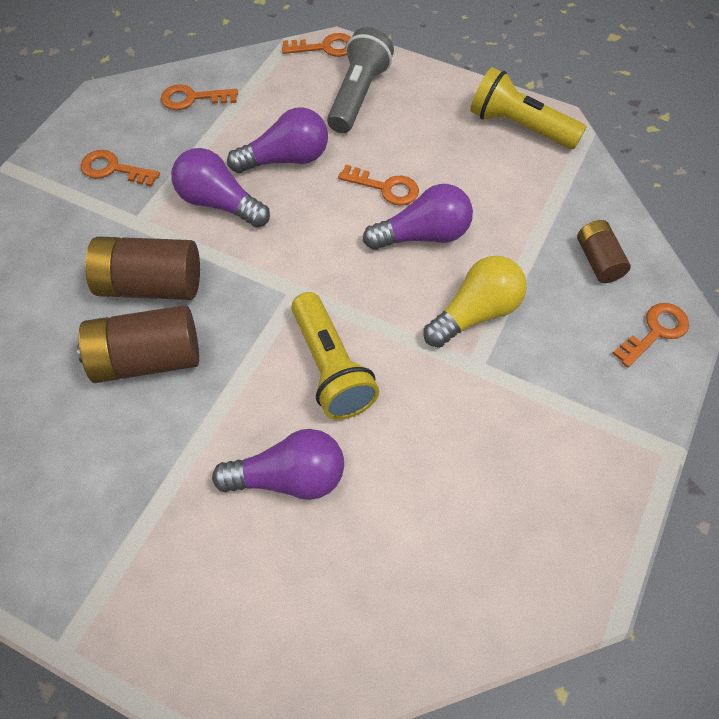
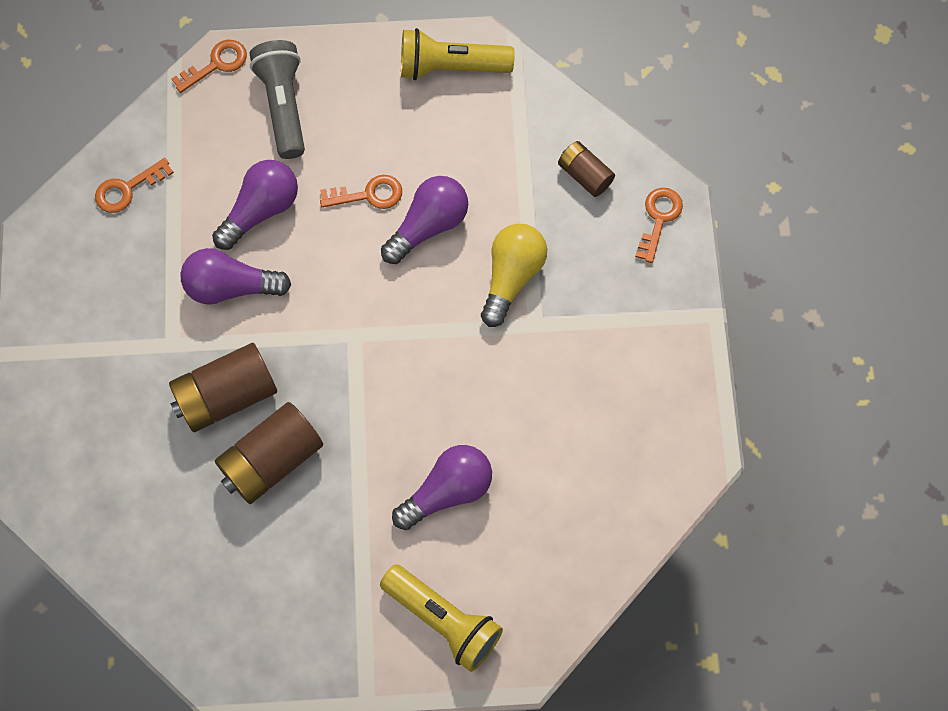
camera: 30 degrees left, 10 degrees up
(113, 169) = (108, 303): orange key -> none
(331, 368) = (424, 387): yellow flashlight -> yellow flashlight (443, 621)

